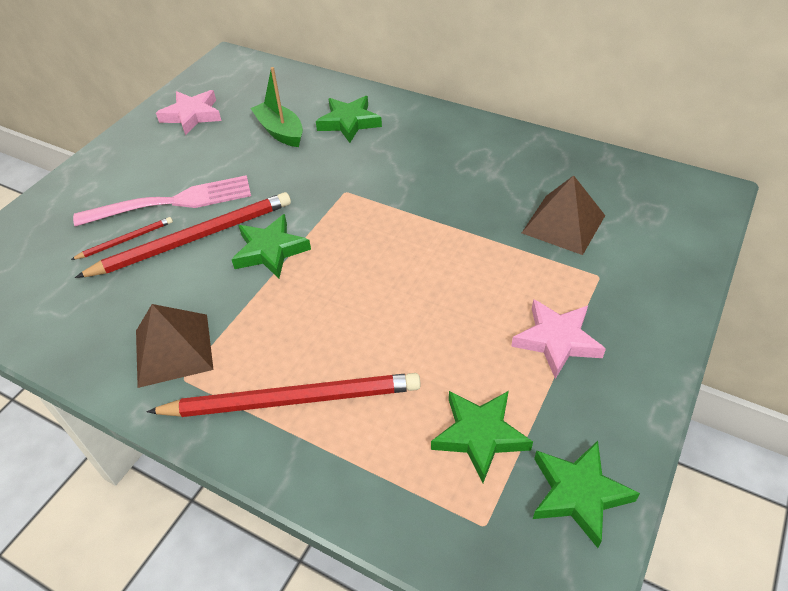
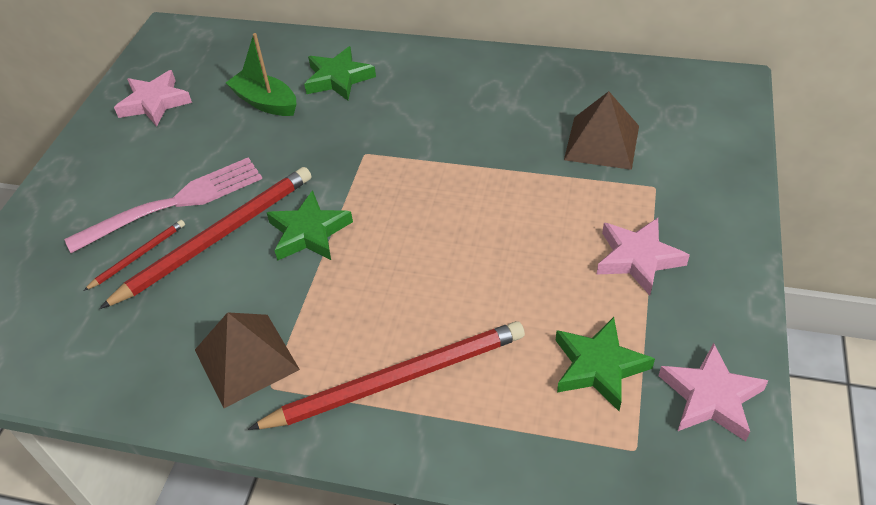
camera: 15 degrees left, 0 degrees up
(578, 494) = (710, 397): green star -> pink star

